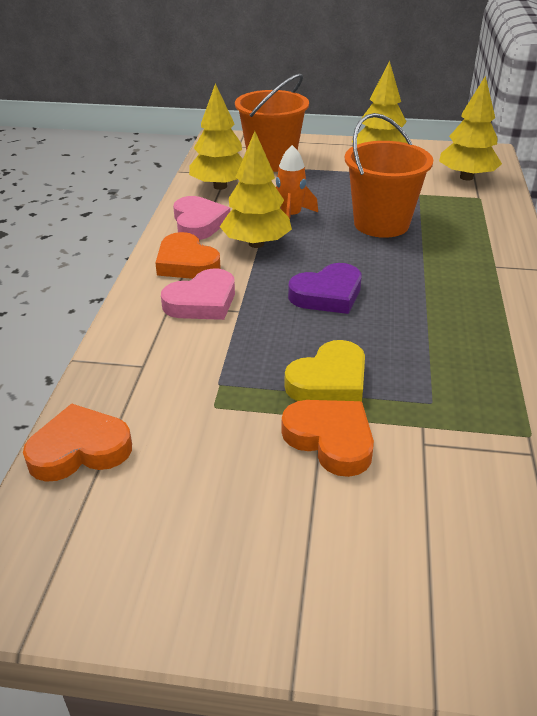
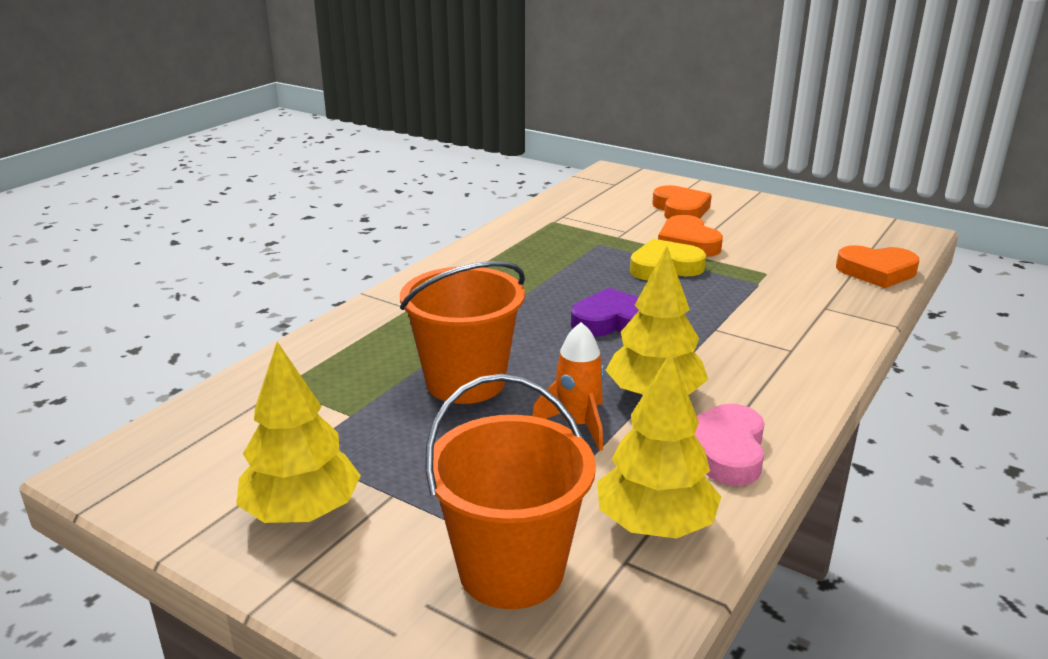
camera: 155 degrees left, 10 degrees down
(186, 263) = (760, 391): orange heart -> orange heart (680, 209)
(202, 302) = (753, 344): pink heart -> none
(466, 177) = (237, 425): yellow tree -> none

